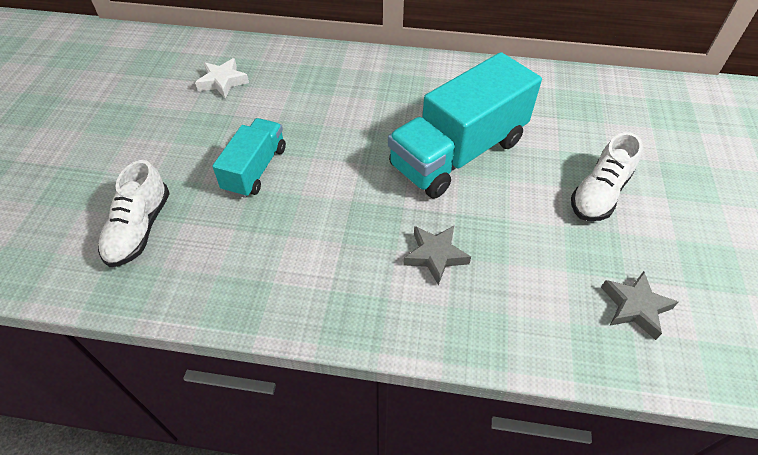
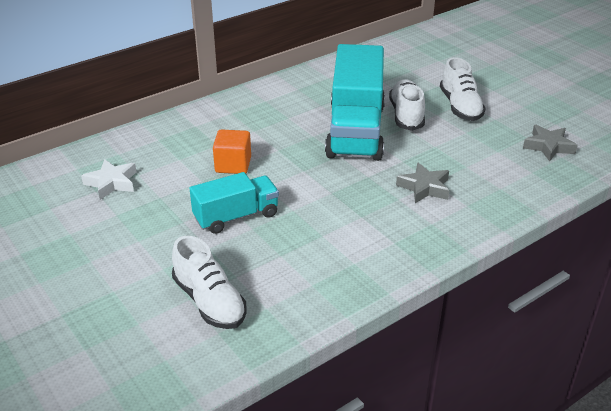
camera: 45 degrees left, 15 degrees down
(255, 169) = (236, 216): turquoise truck -> turquoise truck turned 90 degrees clockwise
(317, 121) = (233, 165): none -> orange cube
(529, 167) = (406, 115): none -> white shoe

